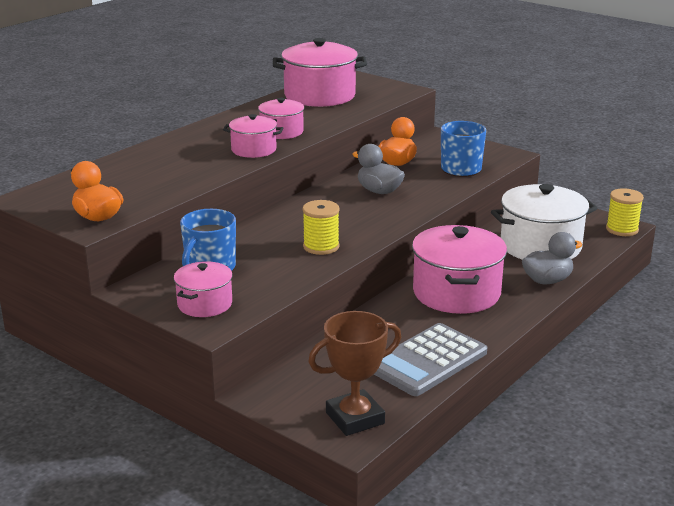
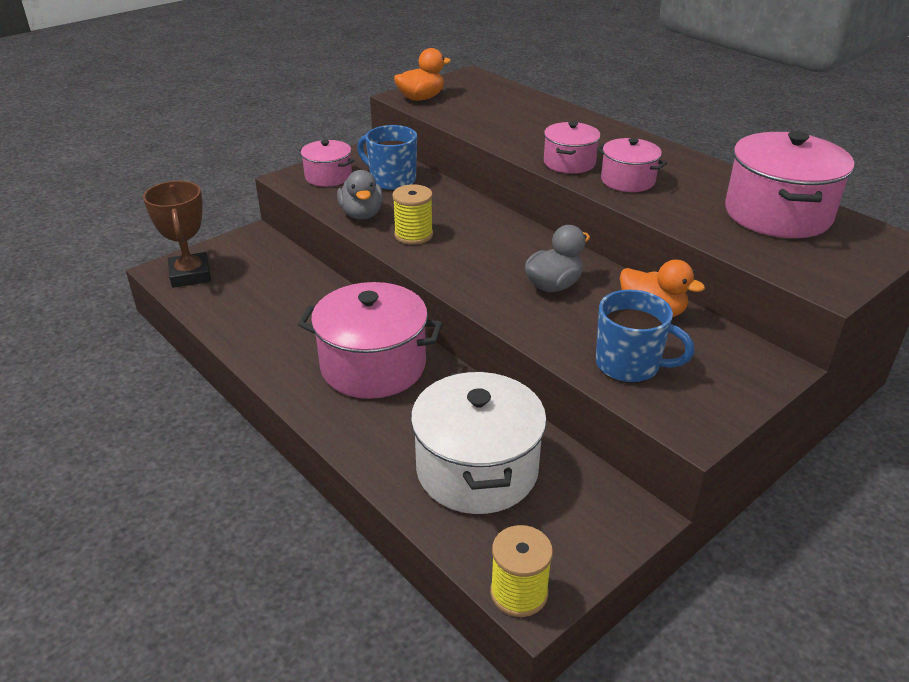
camera: 100 degrees right, 10 degrees up
(427, 361) = (249, 324): grey calculator -> none
(547, 280) = (374, 450): grey duck -> grey duck (362, 214)

